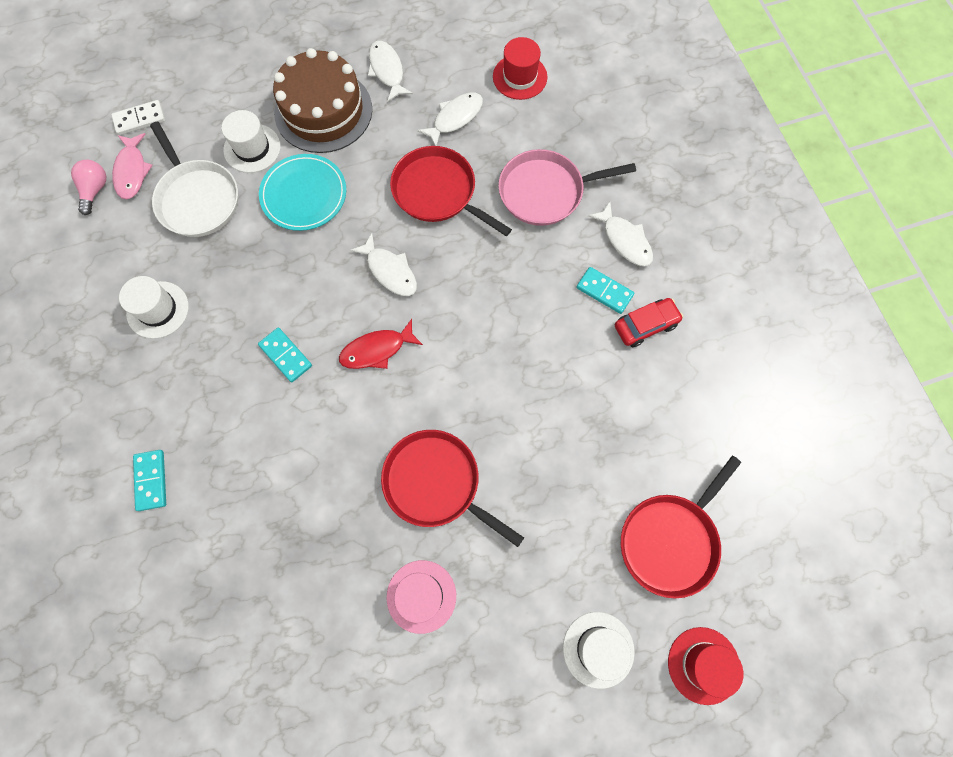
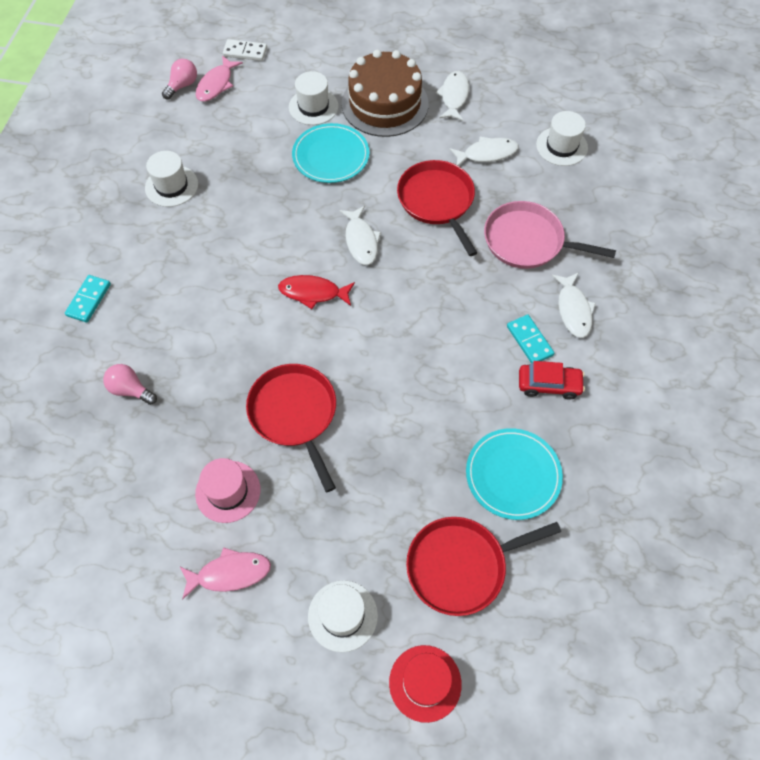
camera: 30 degrees right, 10 degrees down
(197, 199) = (250, 124): white pan -> none
(259, 550) = (130, 389): none -> pink light bulb
(285, 355) = (241, 262): turquoise domino -> none
(473, 673) = (230, 573): none -> pink fish
(520, 77) = (561, 146): red hat -> white hat
(664, 429) = (513, 475): none -> turquoise plate

